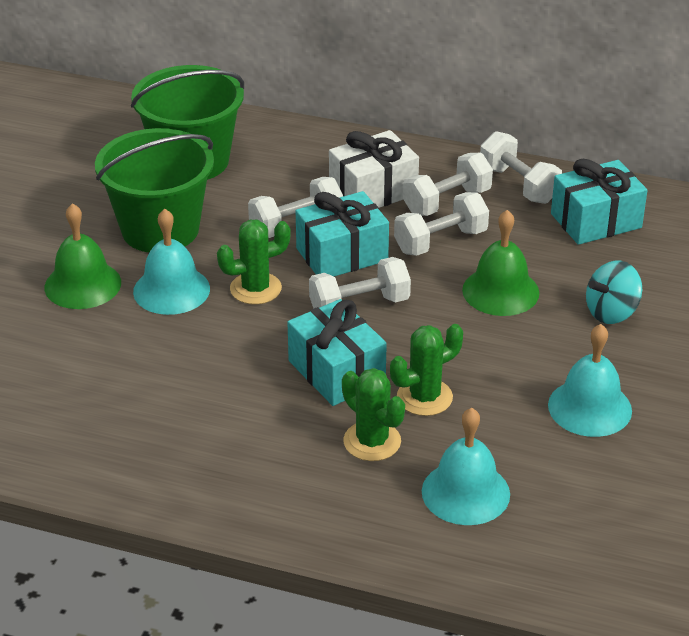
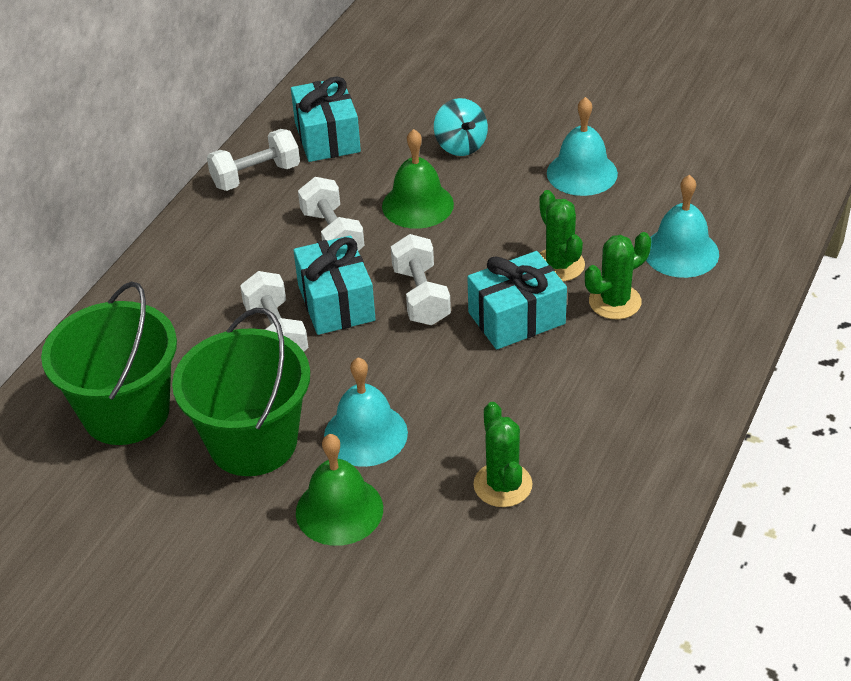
camera: 80 degrees left, 5 degrees up
(255, 289) = (378, 368): green cactus -> green cactus (502, 485)
(373, 191) = (234, 273): white gift -> none
(447, 201) = (268, 224): white dumbbell -> none

